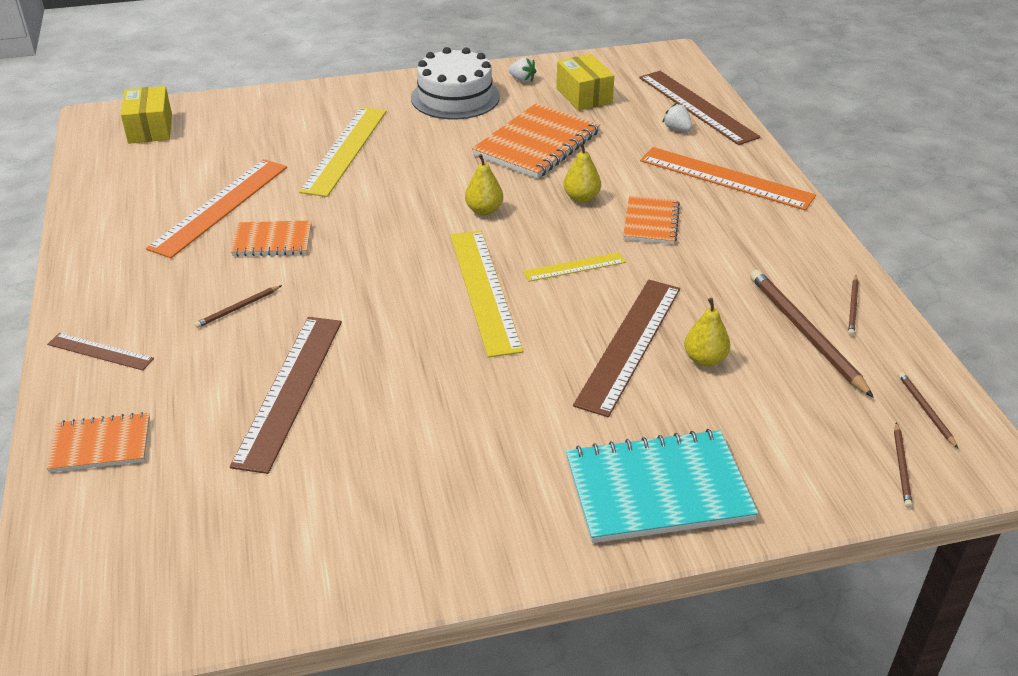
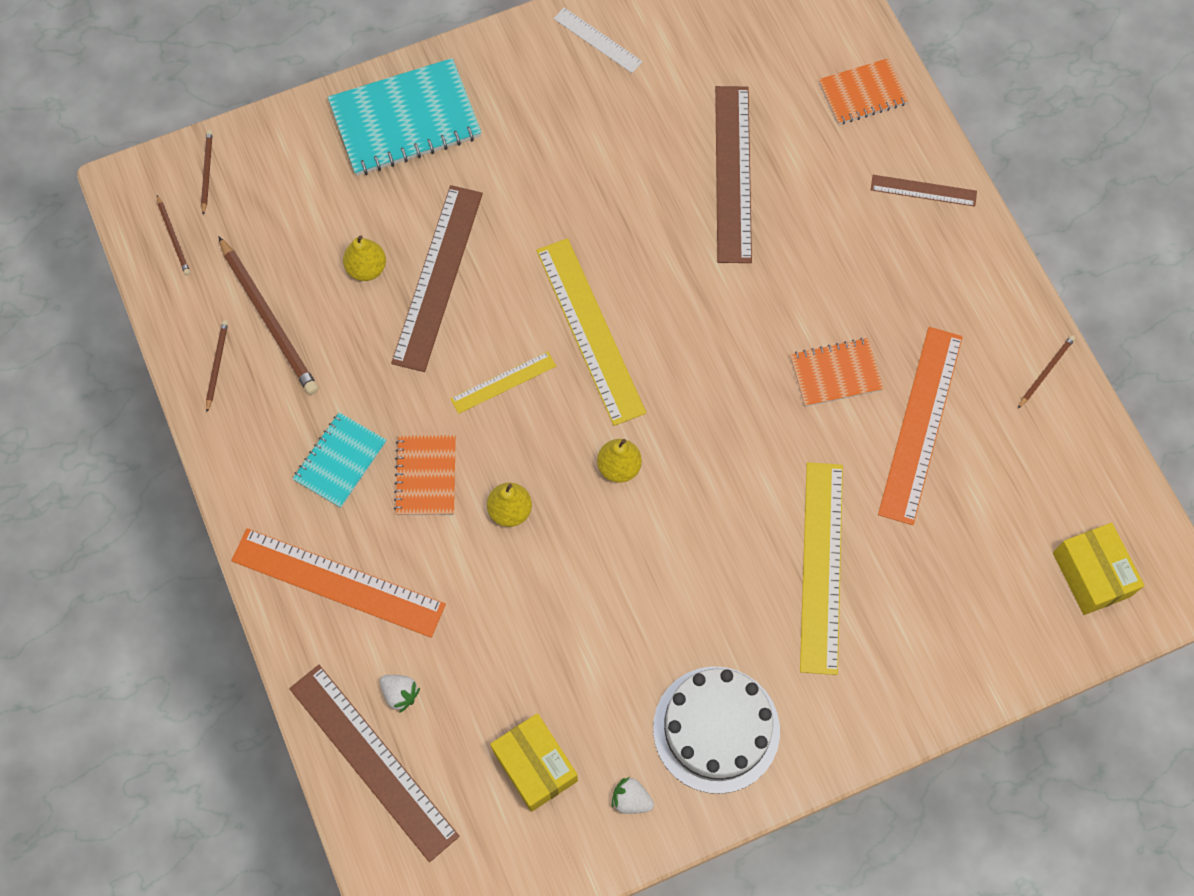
camera: 170 degrees right, 30 degrees up
(238, 308) = (824, 265): brown pencil -> brown pencil (1046, 371)
(393, 547) = (597, 40): none -> white ruler
(537, 144) = (581, 623): orange notebook -> none
(727, 237) = (340, 461): none -> turquoise notebook

